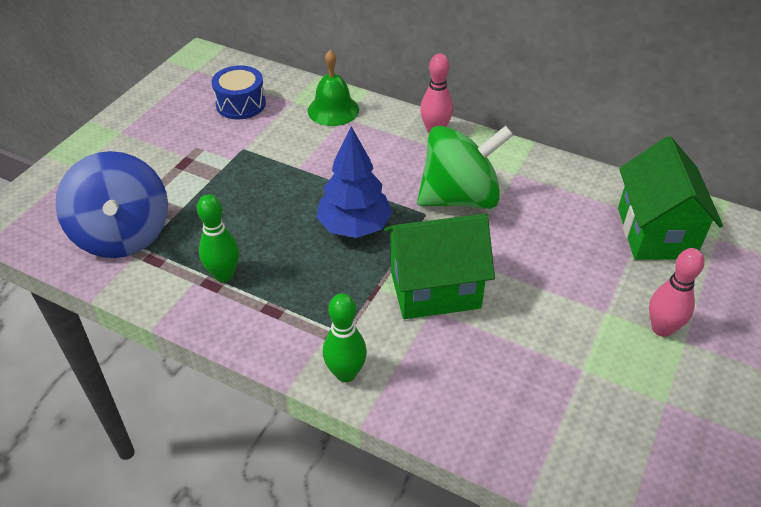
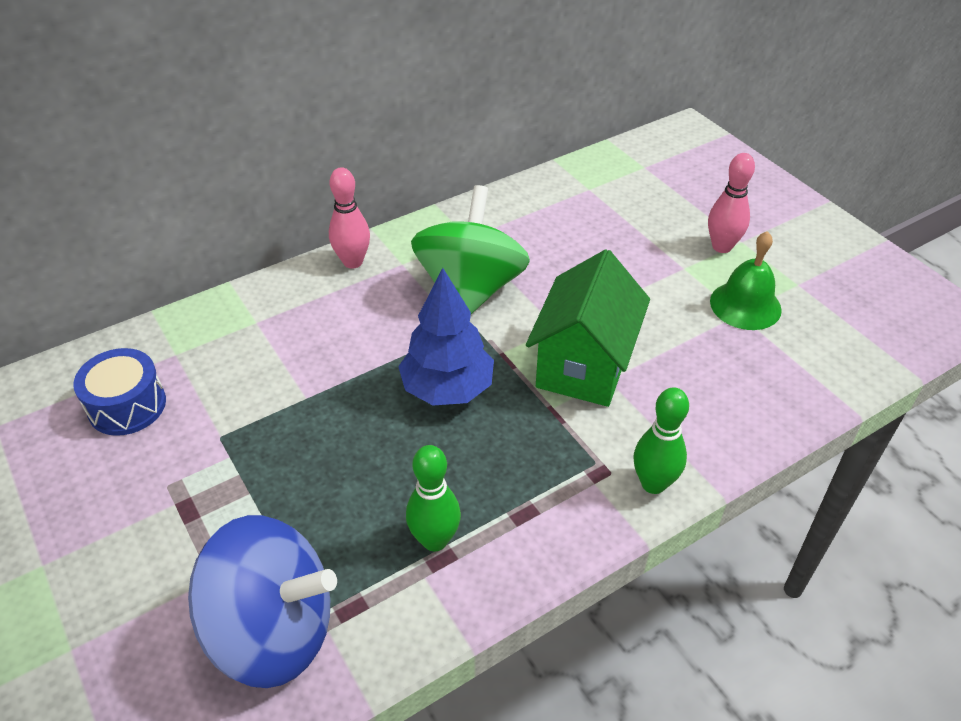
camera: 60 degrees left, 0 degrees up
(333, 110) = (232, 325): green bell -> green bell (745, 305)
(655, 233) = (613, 195): green house -> none

